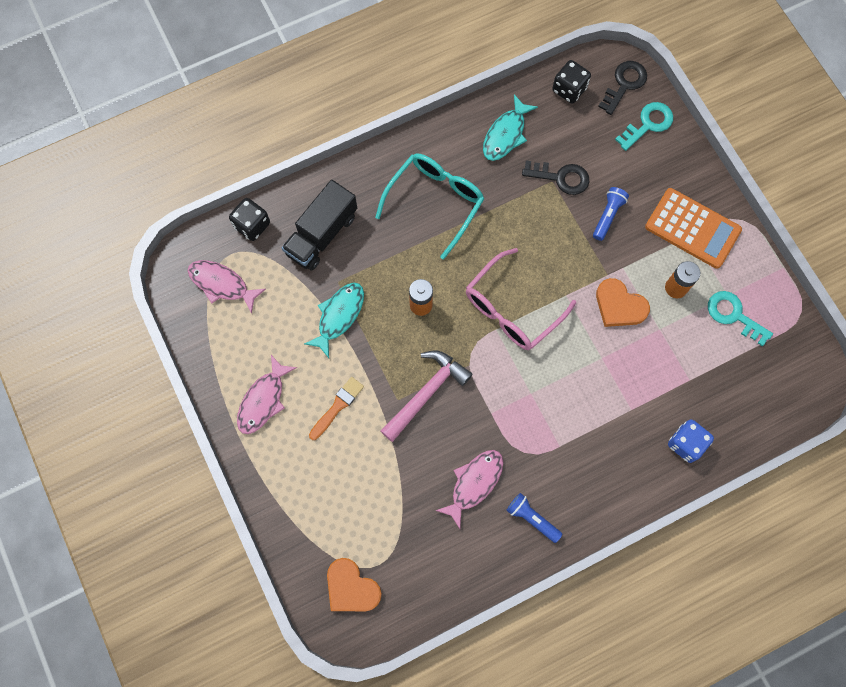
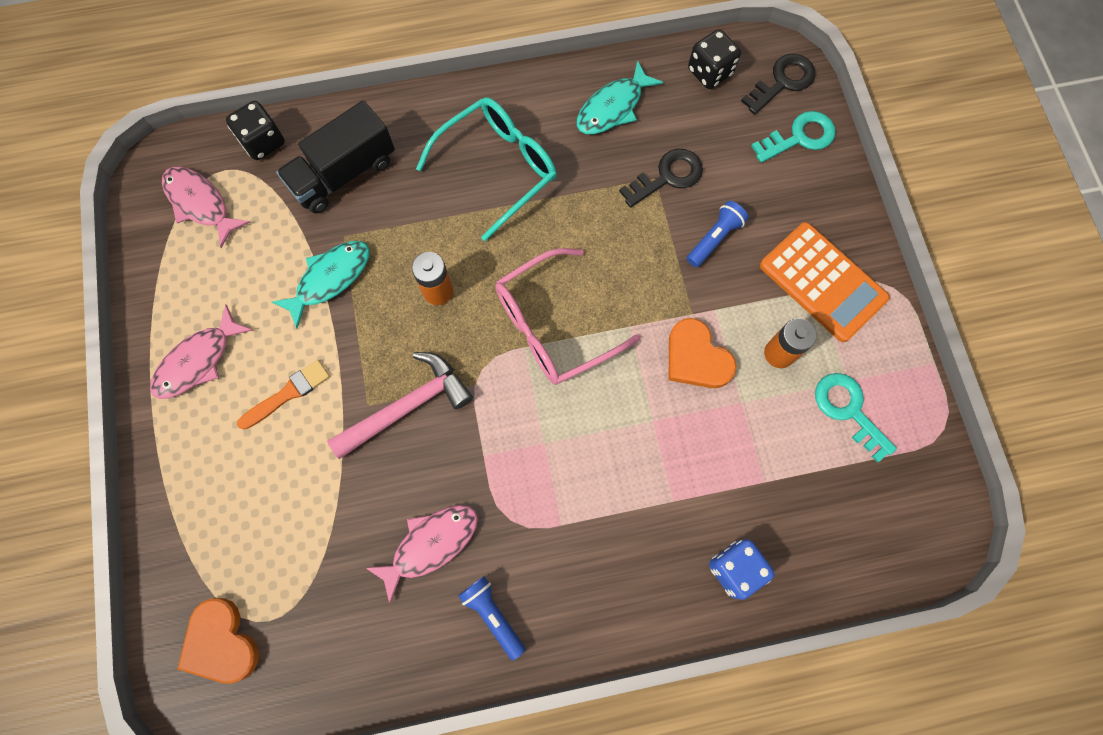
camera: 15 degrees right, 0 degrees up
(561, 178) = (667, 176): black key -> black key turned 60 degrees counterclockwise

